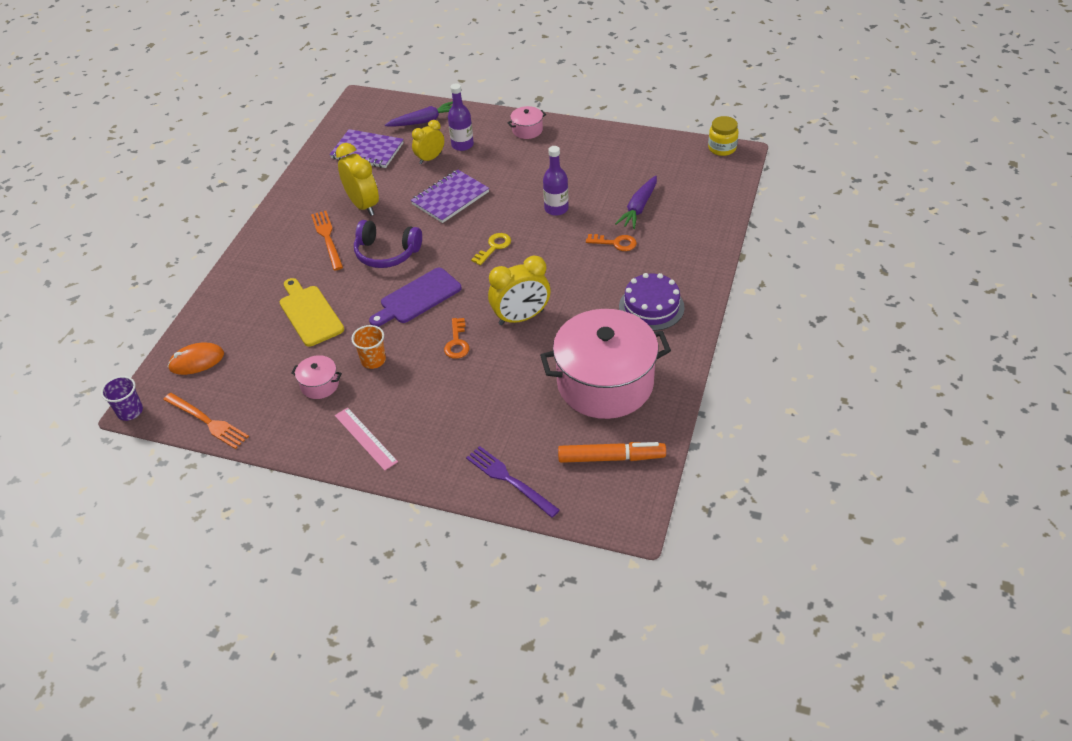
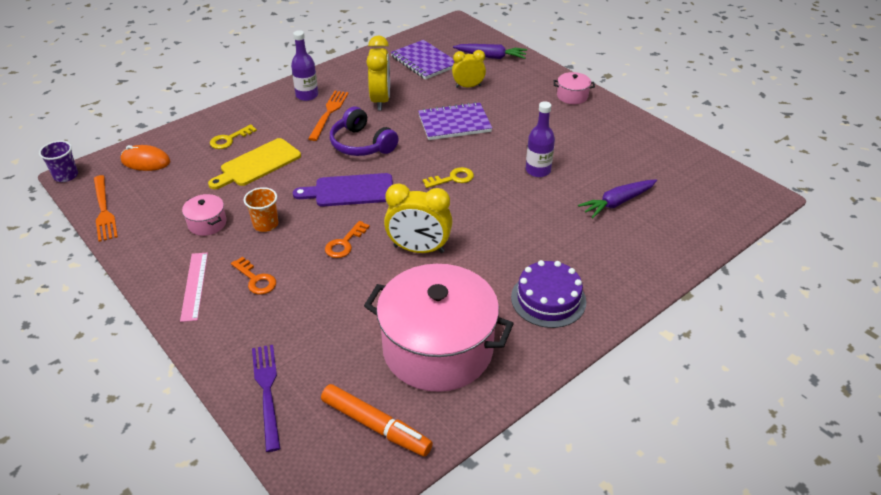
camera: 30 degrees right, 5 degrees down
(257, 304) = (229, 139): none -> yellow key
(309, 313) = (257, 164): yellow cutting board -> yellow cutting board turned 135 degrees counterclockwise
(462, 145) = (504, 86): purple bottle -> purple bottle (307, 95)
(615, 243) = (566, 224): orange key -> orange key (256, 279)
(722, 148) = (751, 184): yellow jar -> none

